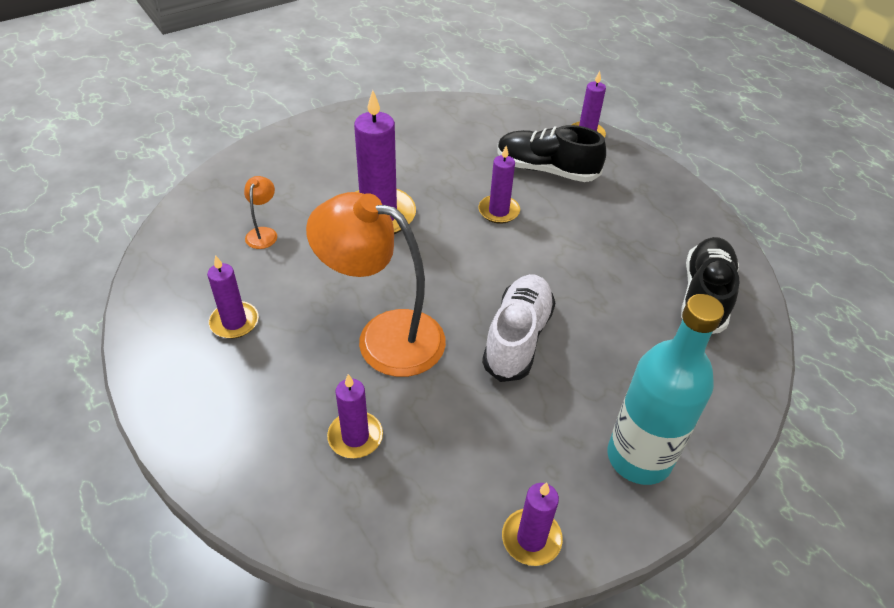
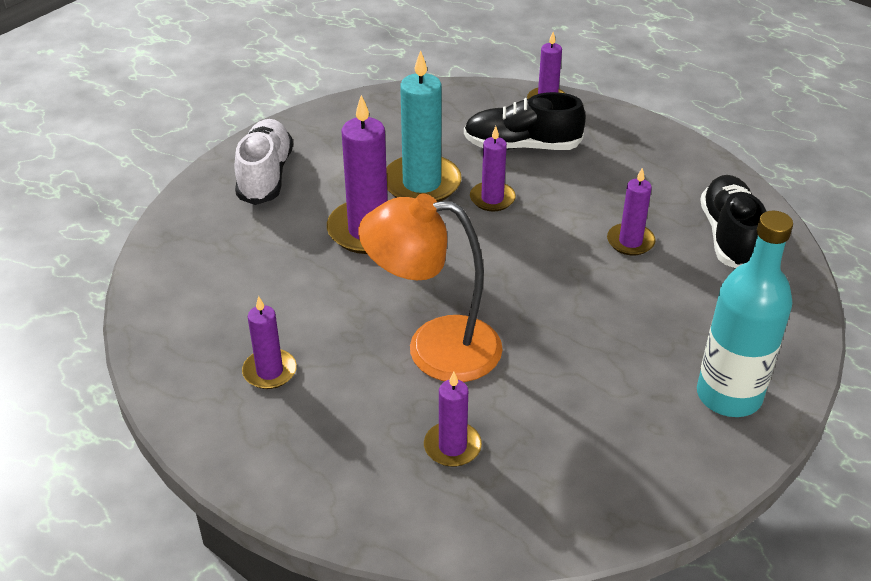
camera: 15 degrees left, 5 degrees down
(263, 233) = (252, 276): orange lamp -> none
(444, 184) = (421, 183): none -> turquoise candle
(517, 338) = (568, 317): white shoe -> white shoe (265, 175)
(531, 538) = (661, 490): purple candle -> purple candle (630, 241)

